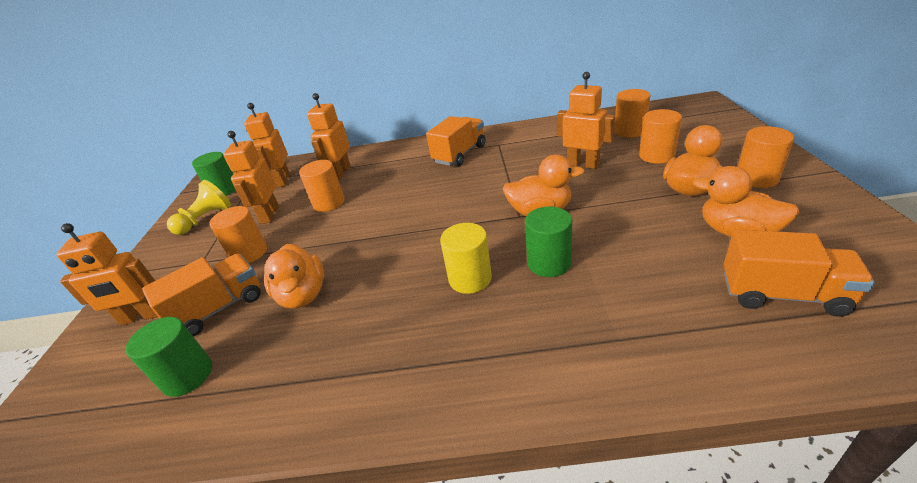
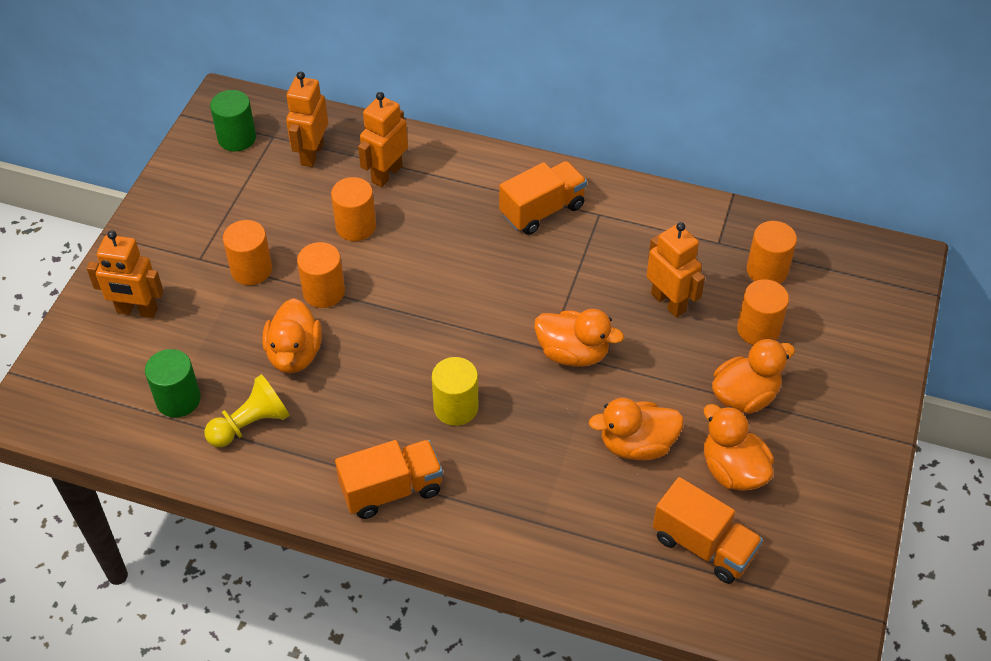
camera: 15 degrees right, 15 degrees up
(206, 219) = (209, 187): yellow pawn -> yellow pawn (251, 424)
(219, 308) = (212, 334): orange truck -> orange truck (391, 490)
(270, 215) = (284, 215): orange robot -> none
(549, 263) = (537, 423): green cylinder -> none
(644, 246) = (636, 445): none -> orange duck
(756, 178) = (822, 415): orange cylinder -> orange cylinder (324, 292)

